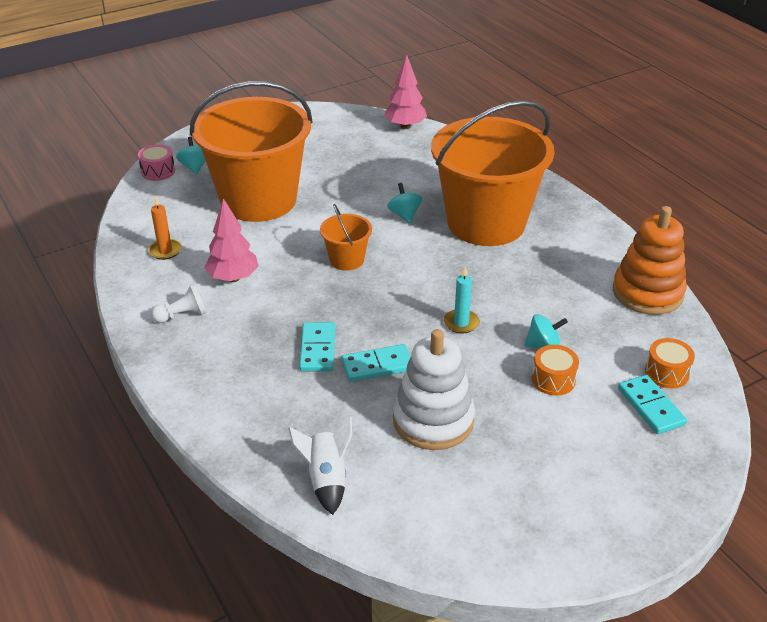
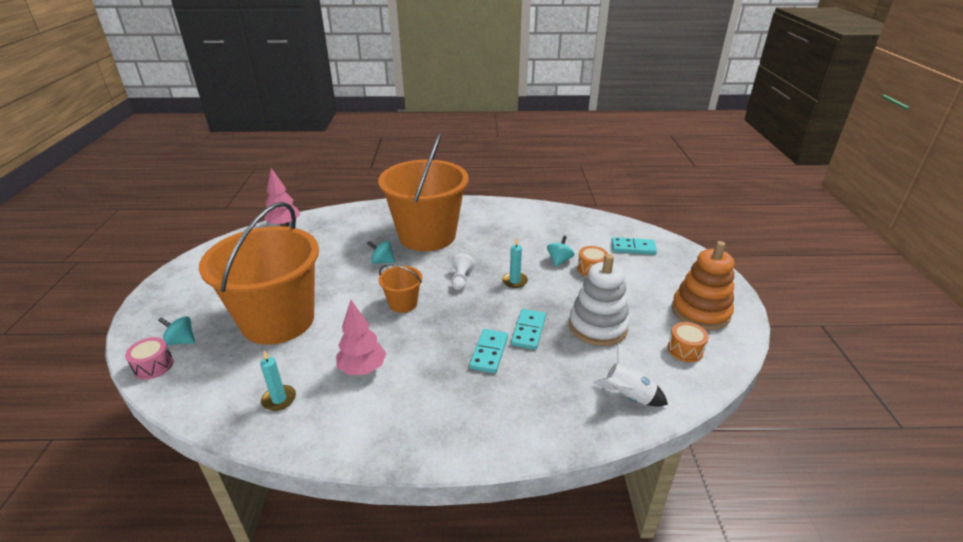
camera: 60 degrees left, 5 degrees down
(165, 251) = (279, 399): orange candle -> turquoise candle
(182, 315) = (380, 417): white pawn -> white pawn (461, 279)
(318, 349) = (489, 352): turquoise domino -> turquoise domino turned 75 degrees clockwise
(647, 293) = (542, 212): orange stacking toy -> orange stacking toy (700, 312)
(666, 373) = (610, 233): orange drum -> orange drum (685, 350)

